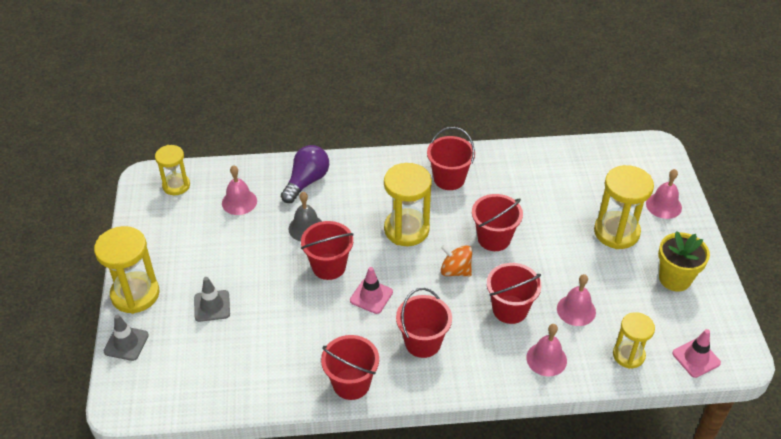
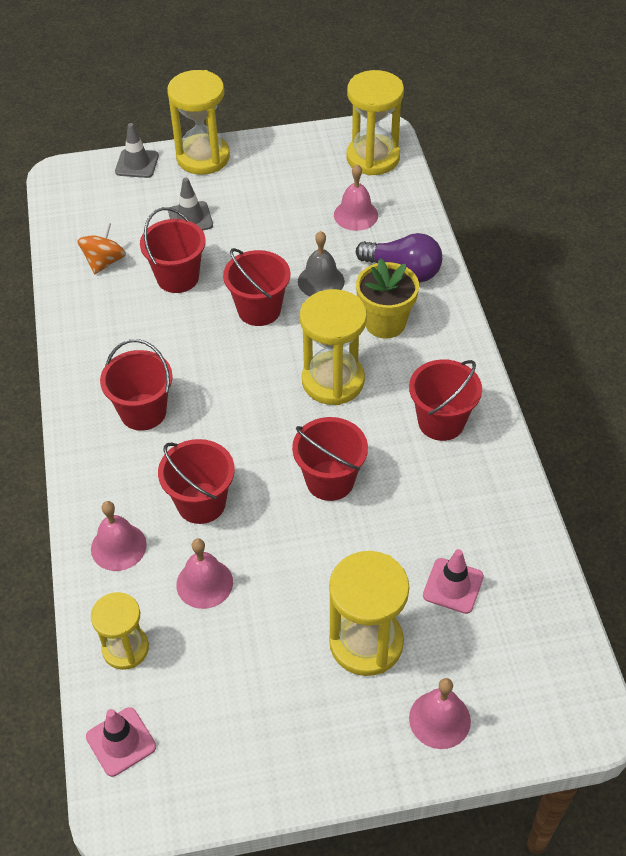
camera: 85 degrees right, 5 degrees up
(176, 185) = (373, 158): yellow hourglass -> yellow hourglass, size x1.58
(351, 383) = (82, 350): red bucket -> red bucket (177, 277)
(371, 296) = (214, 355): pink traffic cone -> pink traffic cone (453, 586)
(455, 271) = (265, 439): orange spinning top -> orange spinning top (104, 261)
(674, 279) = (276, 724): yellow flower pot -> yellow flower pot (385, 323)

